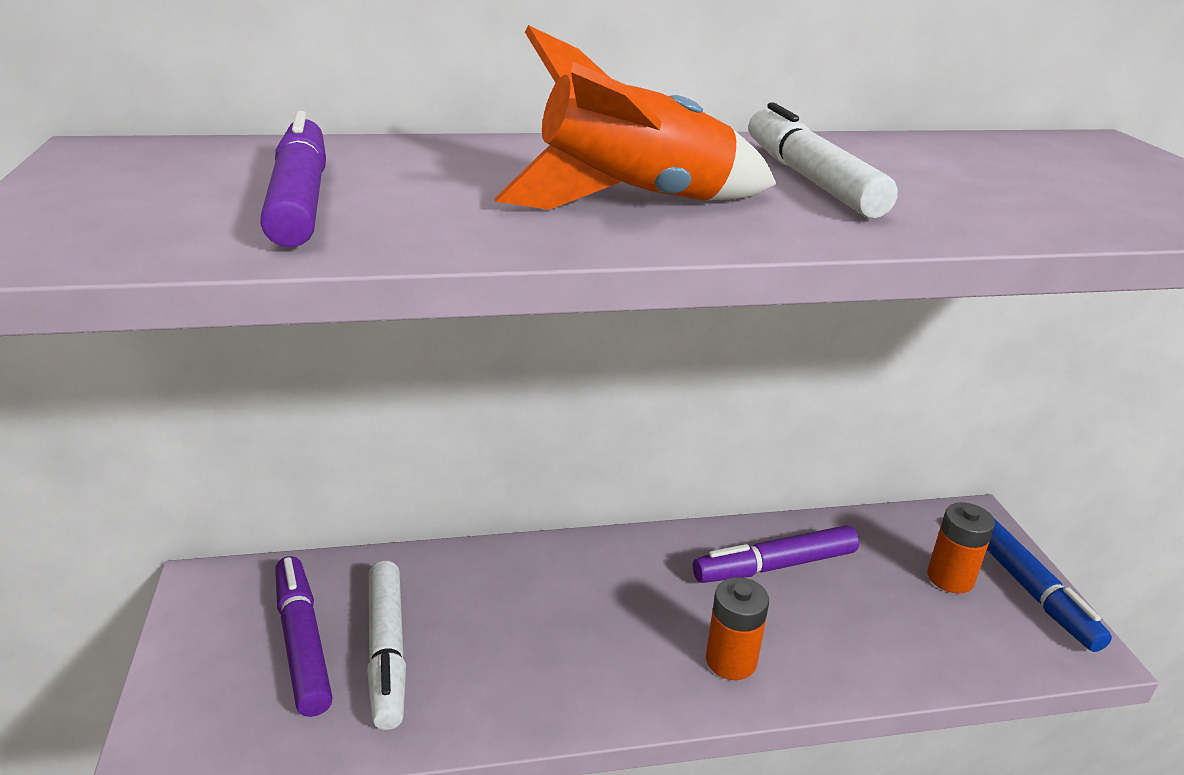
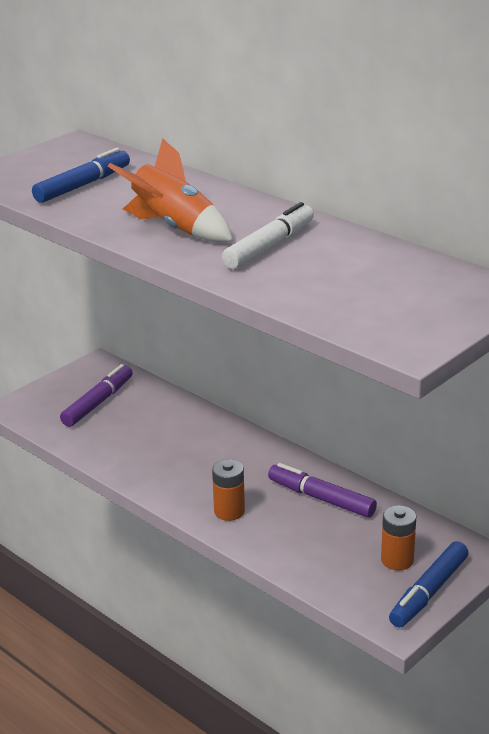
camera: 55 degrees right, 0 degrees up
(301, 199) = (83, 185): purple marker -> blue marker
(387, 651) = (118, 423): white marker -> none

